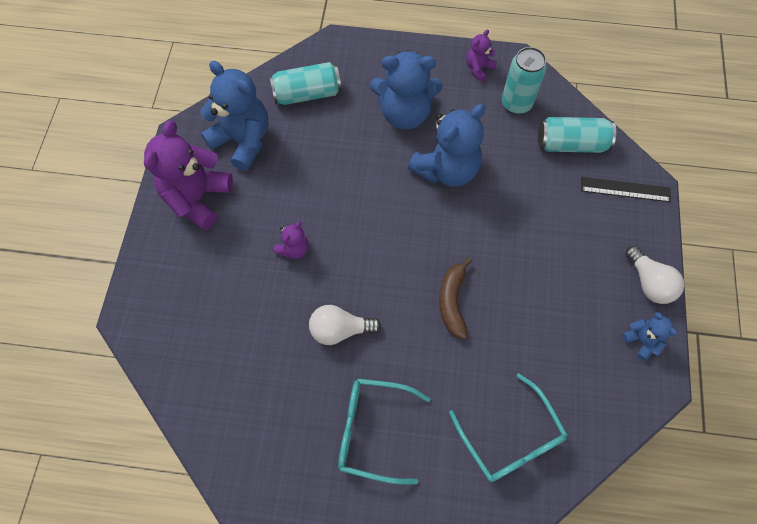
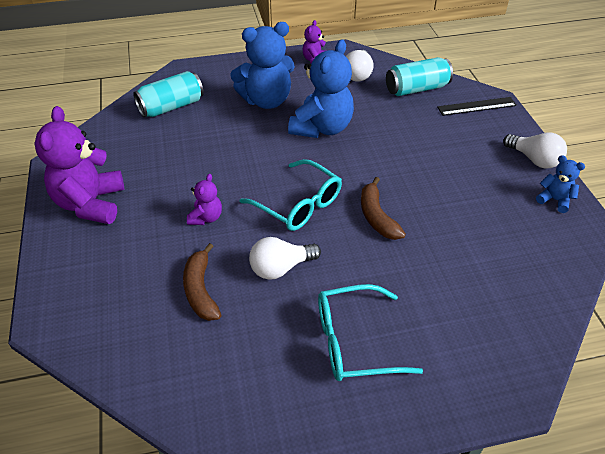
camera: 20 degrees left, 20 degrees down
(243, 140) = (122, 151): blue teddy bear -> none
(263, 329) = (201, 290): none -> brown banana
(510, 437) = (488, 305): turquoise glasses -> turquoise glasses (297, 204)
(516, 103) = (358, 74): turquoise can -> white light bulb

